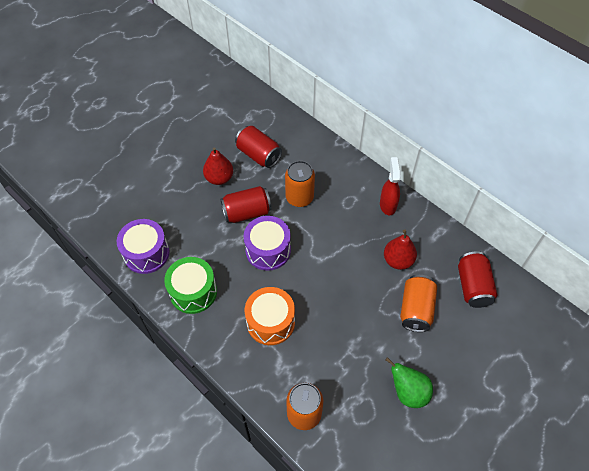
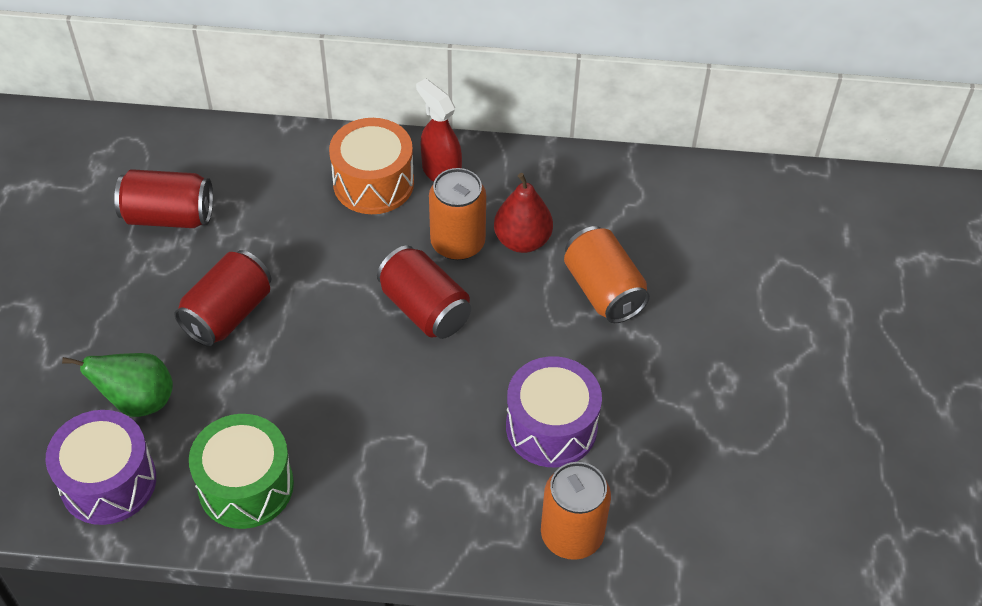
camera: 40 degrees left, 5 degrees down
(219, 178) = (132, 290): red pear -> none
(268, 250) = (314, 348): purple drum -> purple drum (551, 427)
(270, 322) = (411, 446): orange drum -> orange drum (373, 183)
(299, 197) = (295, 241): orange can -> orange can (457, 243)
(408, 392) = (686, 405): green pear -> green pear (138, 401)
(473, 286) = (652, 211): red can -> red can (425, 309)

